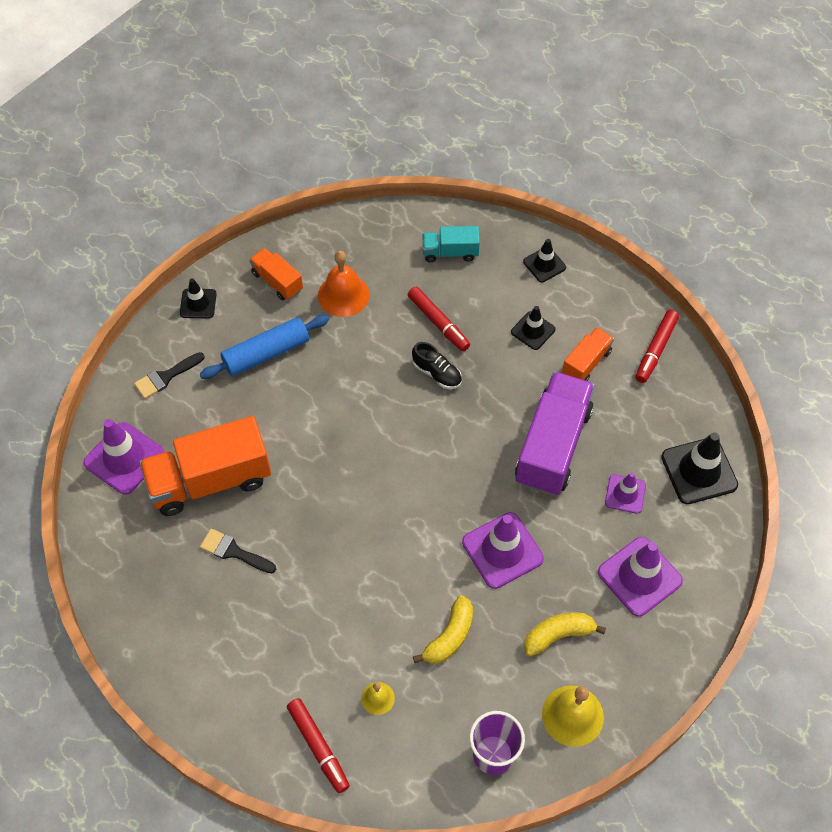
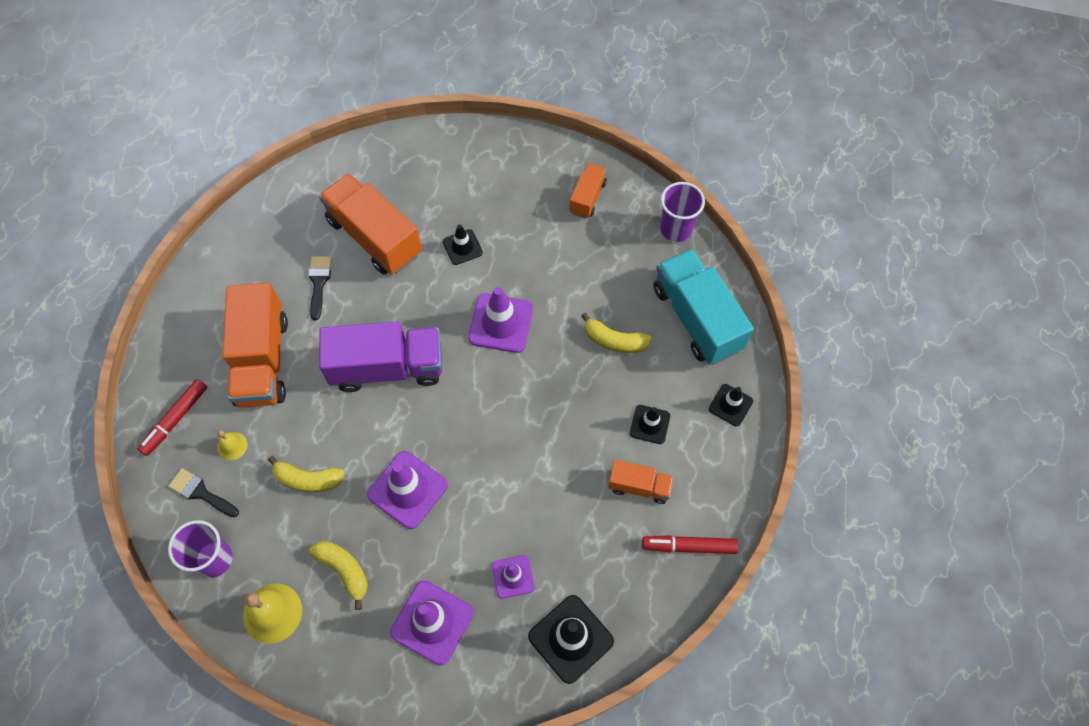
camera: 65 degrees right, 5 degrees up
(124, 458) = (367, 170): purple traffic cone -> purple traffic cone (501, 323)
(166, 377) = (453, 162): black brush -> black brush (201, 493)
(198, 304) = (534, 152): black traffic cone -> black traffic cone (462, 247)
(266, 353) = (512, 222): blue rolling pin -> none
(294, 637) = (262, 360): none -> orange truck
(343, 295) = (602, 253): orange bell -> none
(352, 228) = (676, 229): none -> purple cup
(437, 373) = (560, 362): black shoe -> none
(438, 323) = (614, 340): red marker -> yellow banana
(450, 252) = (697, 318): turquoise truck -> turquoise truck, size x1.94
(552, 446) = (533, 491): purple truck -> purple truck (387, 367)

